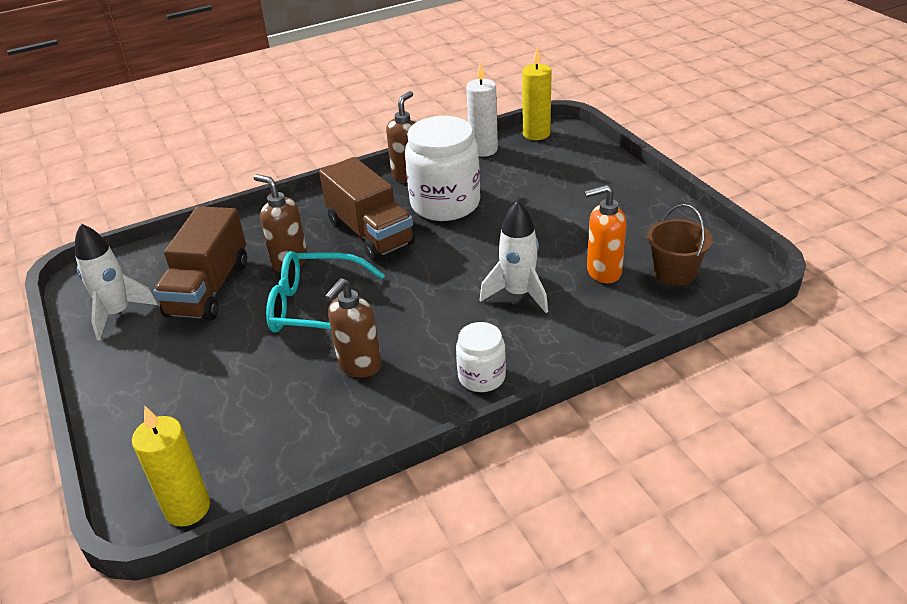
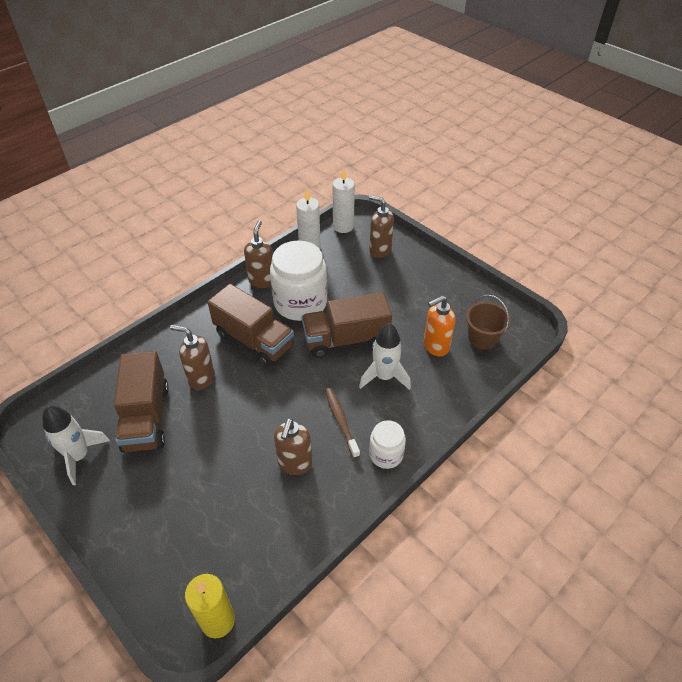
camera: 20 degrees left, 10 degrees up
(316, 308) = (240, 418): turquoise glasses -> none
(439, 331) = (341, 421): none -> brown toothbrush
(485, 248) = (346, 339): none -> brown truck
(536, 134) = (343, 226): yellow candle -> white candle
(573, 162) = (379, 250): none -> brown soap dispenser

